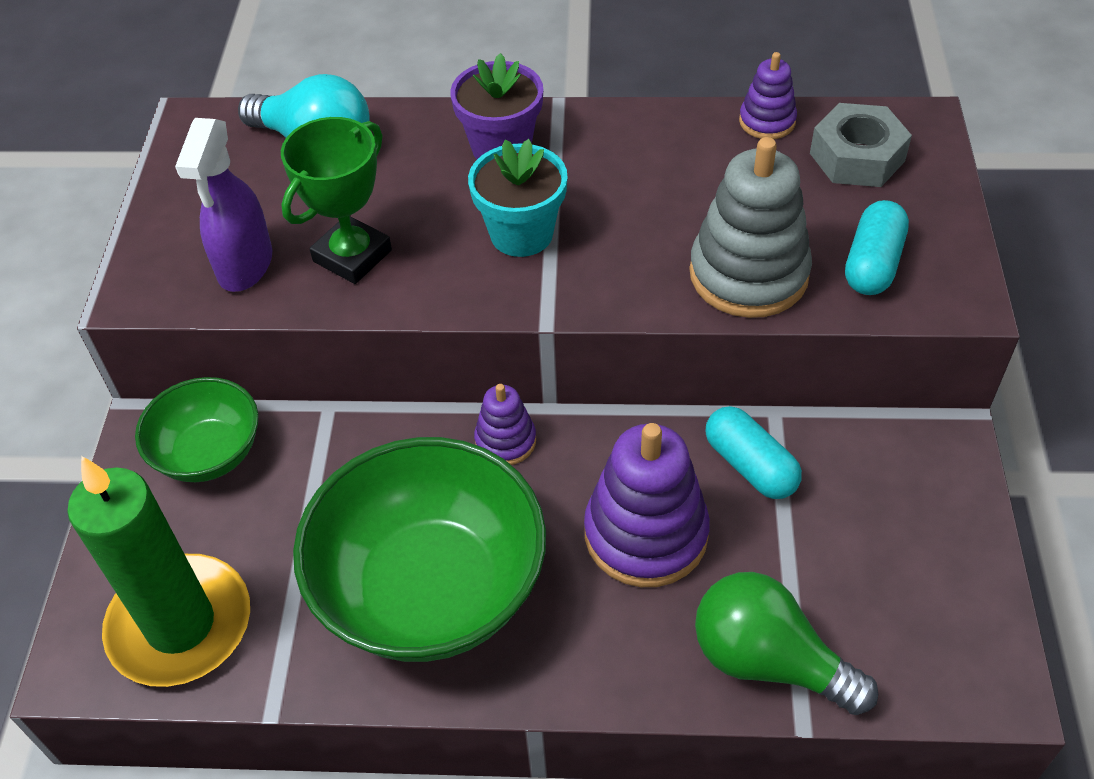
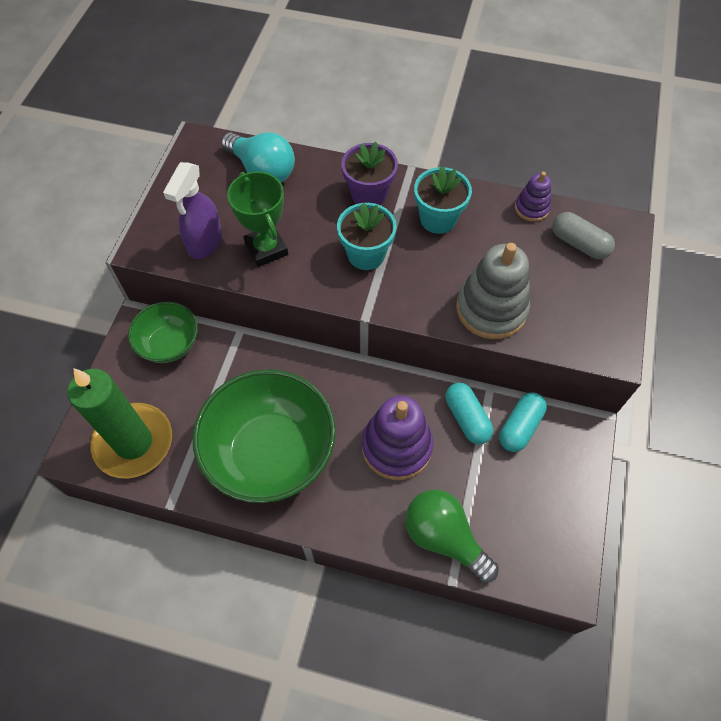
camera: 10 degrees right, 10 degrees up
(352, 256) = (266, 249): green trophy -> green trophy turned 75 degrees counterclockwise
(505, 441) = (333, 372): purple stacking toy -> none
(623, 162) = (438, 219): none -> turquoise flower pot
(857, 157) = (579, 244): grey nut -> grey capsule
(872, 263) = (567, 318): turquoise capsule -> turquoise capsule (520, 427)

